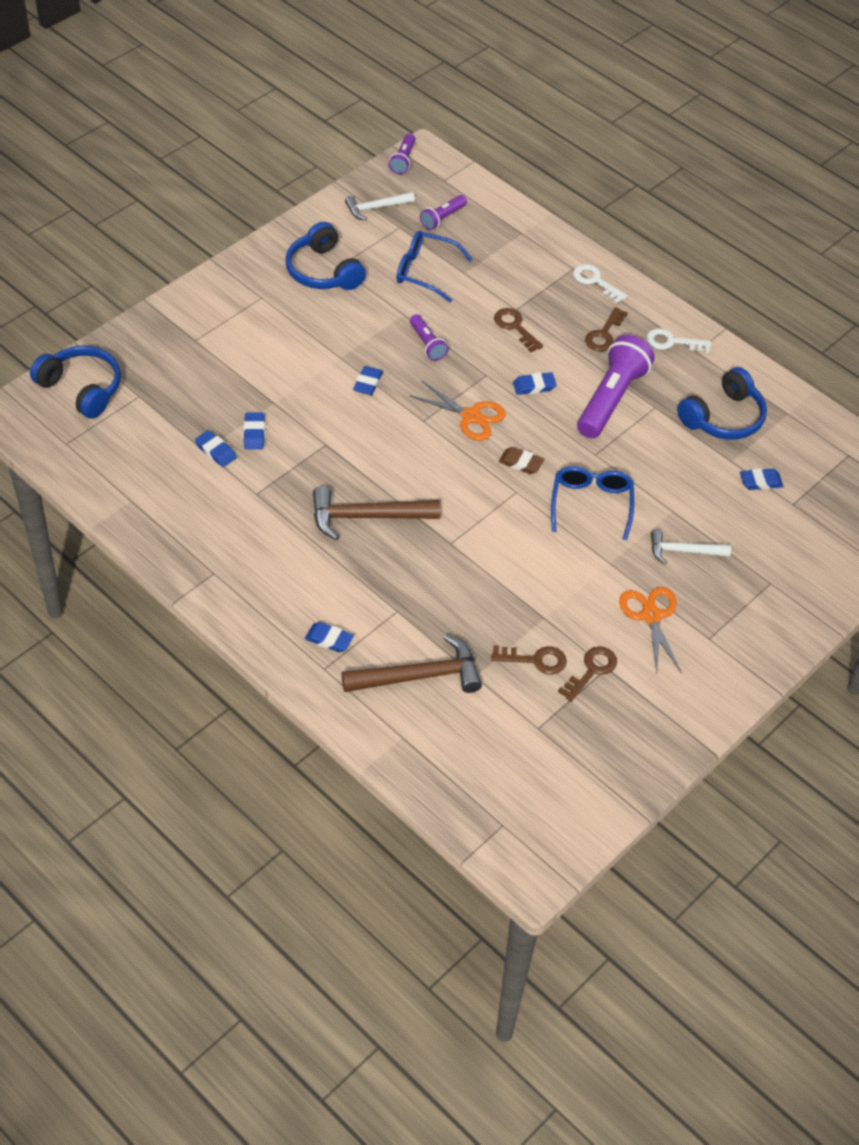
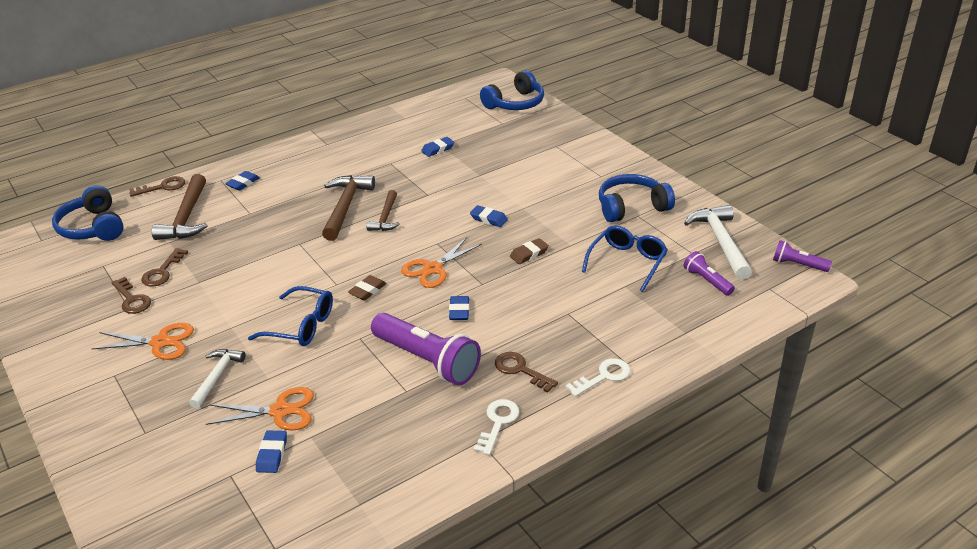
camera: 105 degrees right, 15 degrees down
(254, 433) = (450, 165): blue eraser -> none
(376, 208) = (720, 242): white hammer -> white hammer, size x1.61
(382, 474) = (386, 217): none -> brown hammer
(427, 344) = (529, 254): purple flashlight -> brown eraser
(515, 327) = (542, 309): brown key -> brown key (162, 187)
(710, 489) = (280, 411): none -> orange scissors
(723, 417) = (373, 443): blue headphones -> blue headphones (93, 227)

